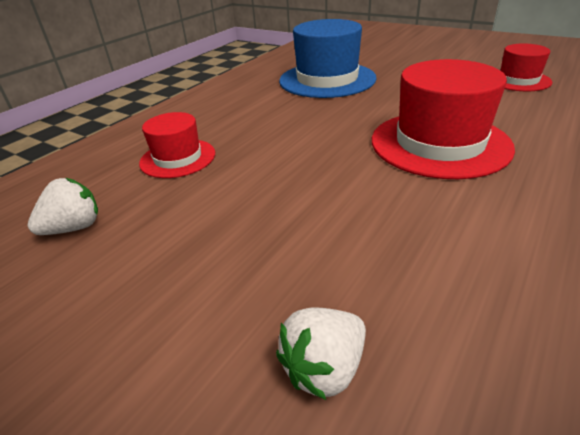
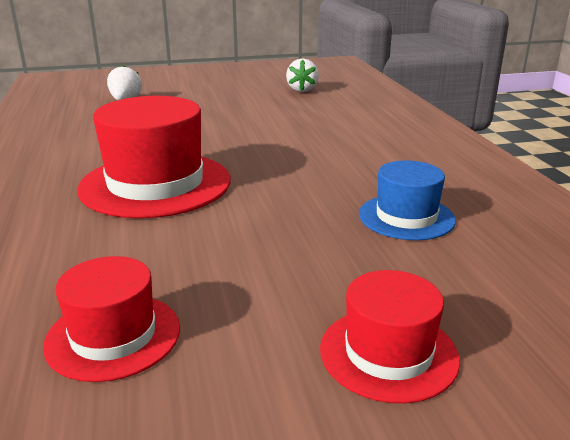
camera: 130 degrees right, 10 degrees down
(178, 158) = (336, 116): red hat -> red hat (388, 353)
(327, 79) = (406, 217): blue hat -> blue hat, size x0.57

